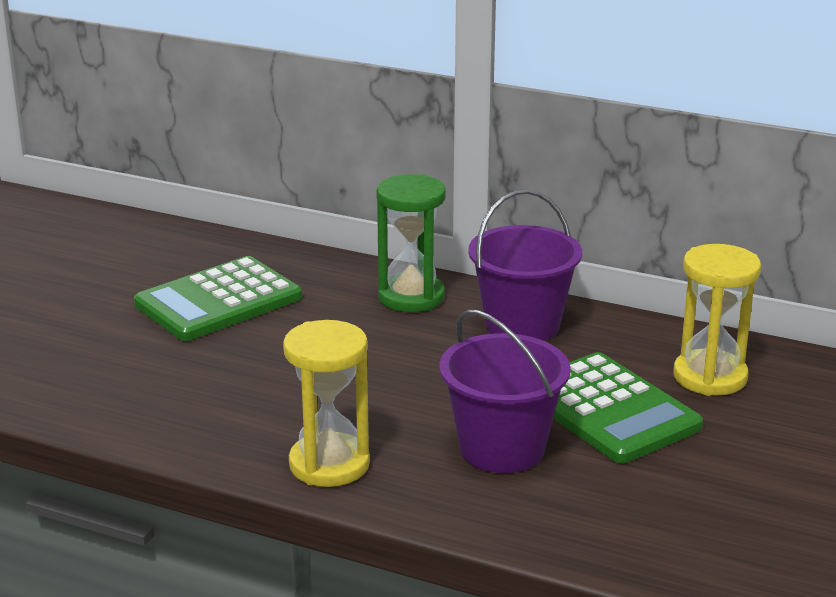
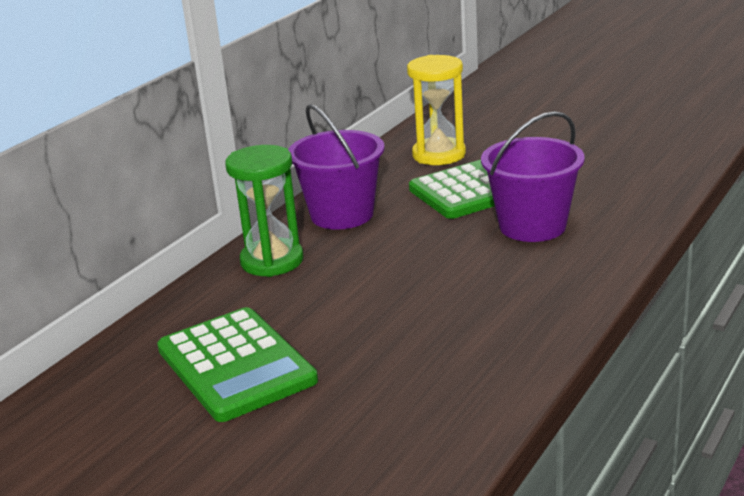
camera: 80 degrees left, 0 degrees up
(329, 464) = (556, 295): yellow hourglass -> none

